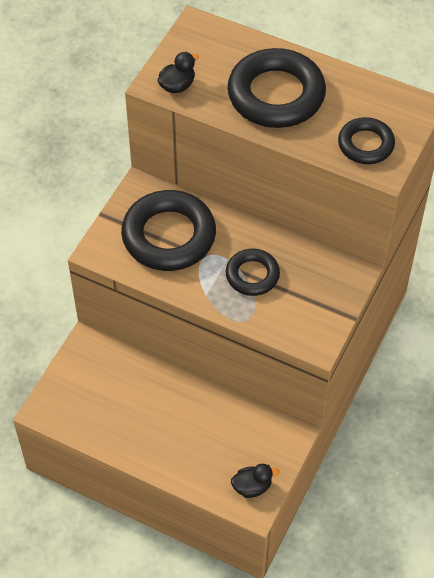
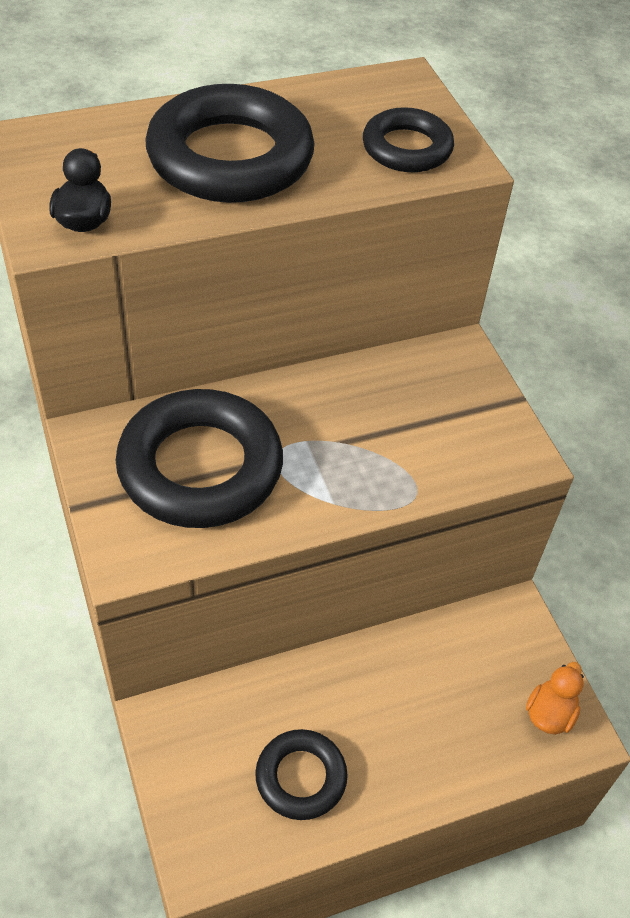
camera: 50 degrees left, 5 degrees down
(252, 275) = (358, 437): black ring -> black ring (301, 777)
(252, 487) = (549, 714): black duck -> orange duck

